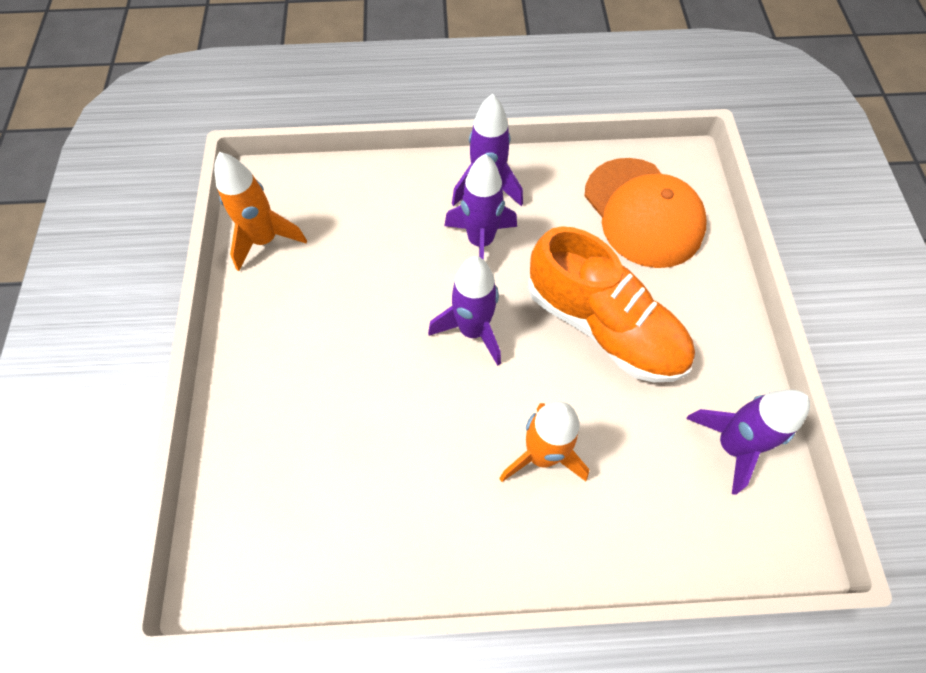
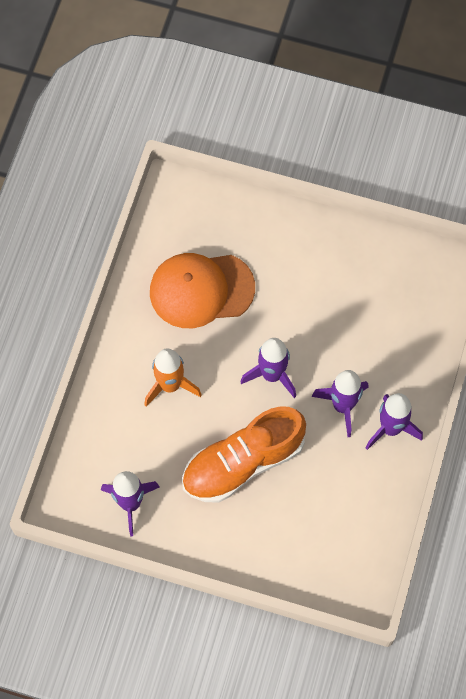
camera: 110 degrees right, 5 degrees up
(265, 240) = (396, 260): orange rocket -> none
(643, 212) = (327, 536): orange cap -> orange cap (201, 290)

